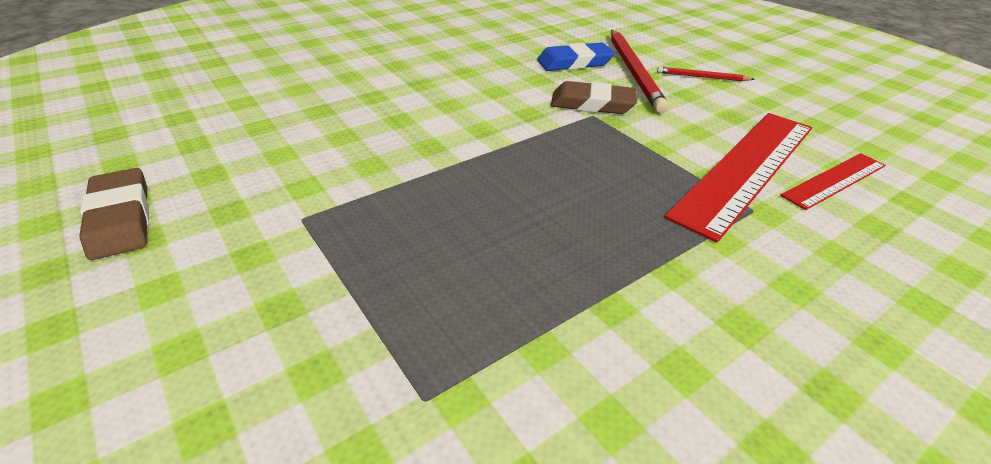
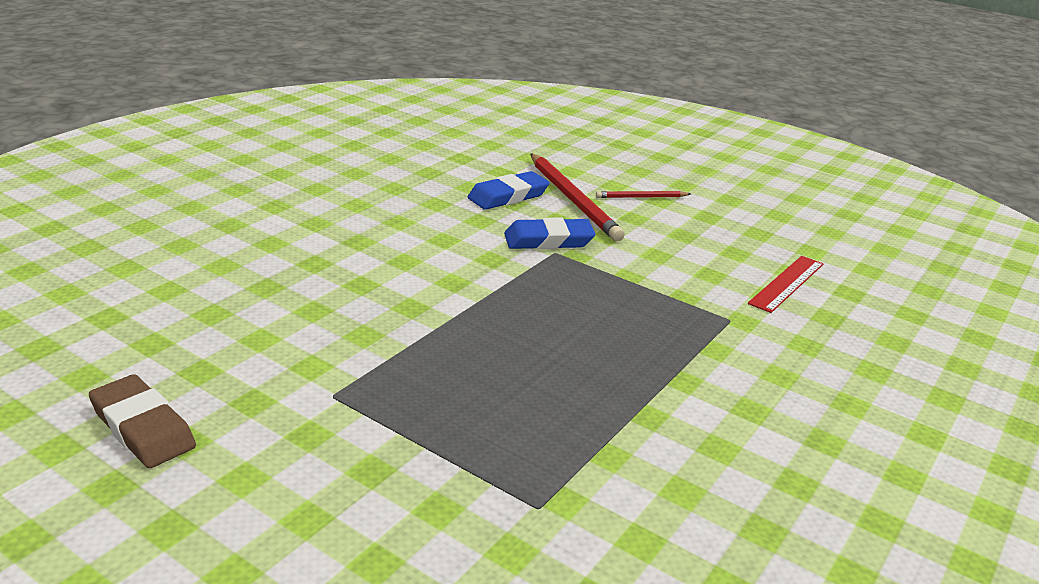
camera: 20 degrees left, 10 degrees down
(592, 104) = (548, 240): brown eraser -> blue eraser
(746, 168) = (712, 284): red ruler -> none

